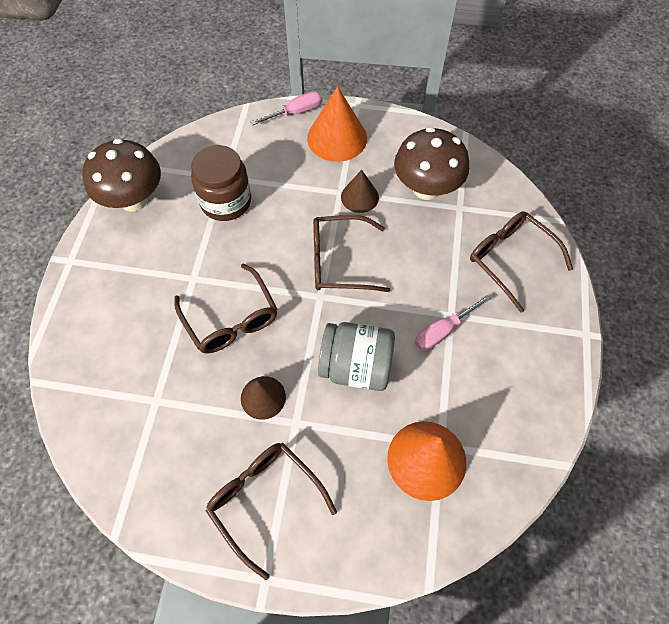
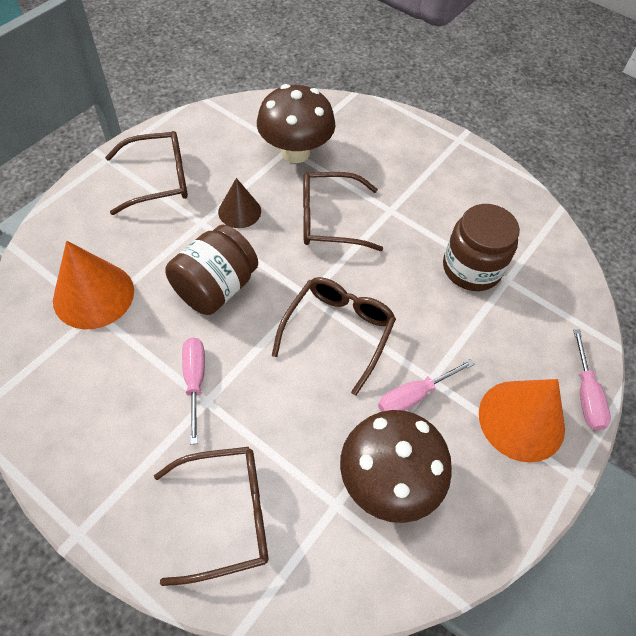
camera: 115 degrees right, 5 degrees down
(134, 200) = (509, 199): brown mushroom -> brown mushroom (295, 152)
(356, 366) = (215, 288): grey jar -> brown jar
(359, 197) = (413, 396): brown cone -> pink screwdriver

